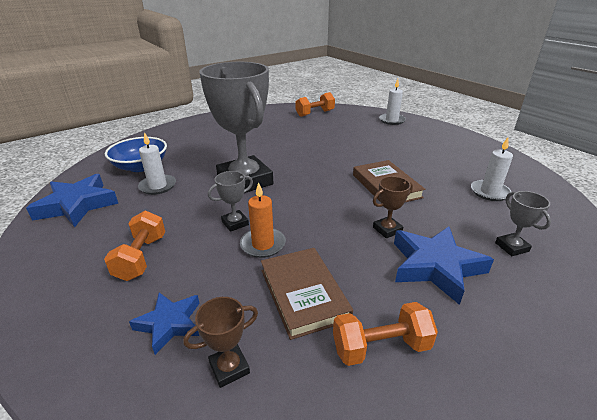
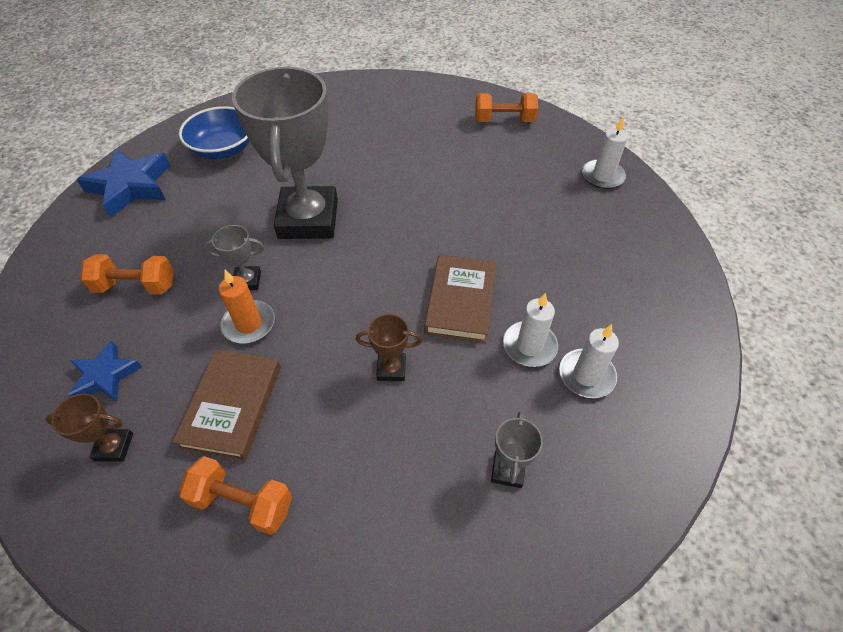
camera: 30 degrees right, 20 degrees up
(141, 257) = (136, 286): orange dumbbell -> orange dumbbell turned 60 degrees clockwise
(158, 186) = (217, 189): white candle -> white candle (529, 346)
(435, 266) = (389, 446): blue star -> none

